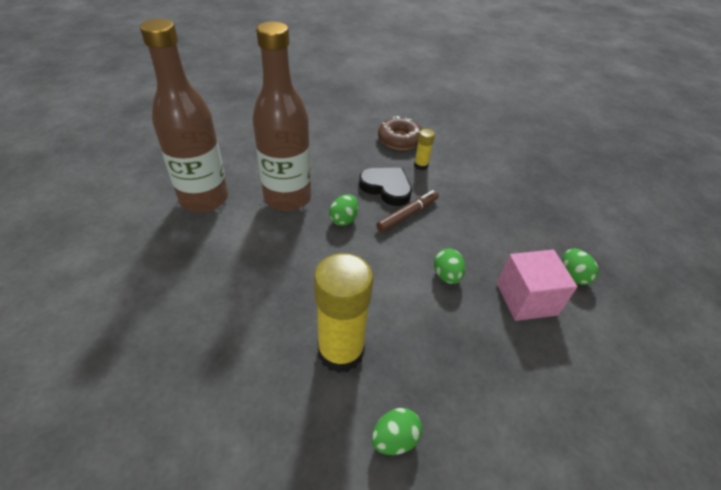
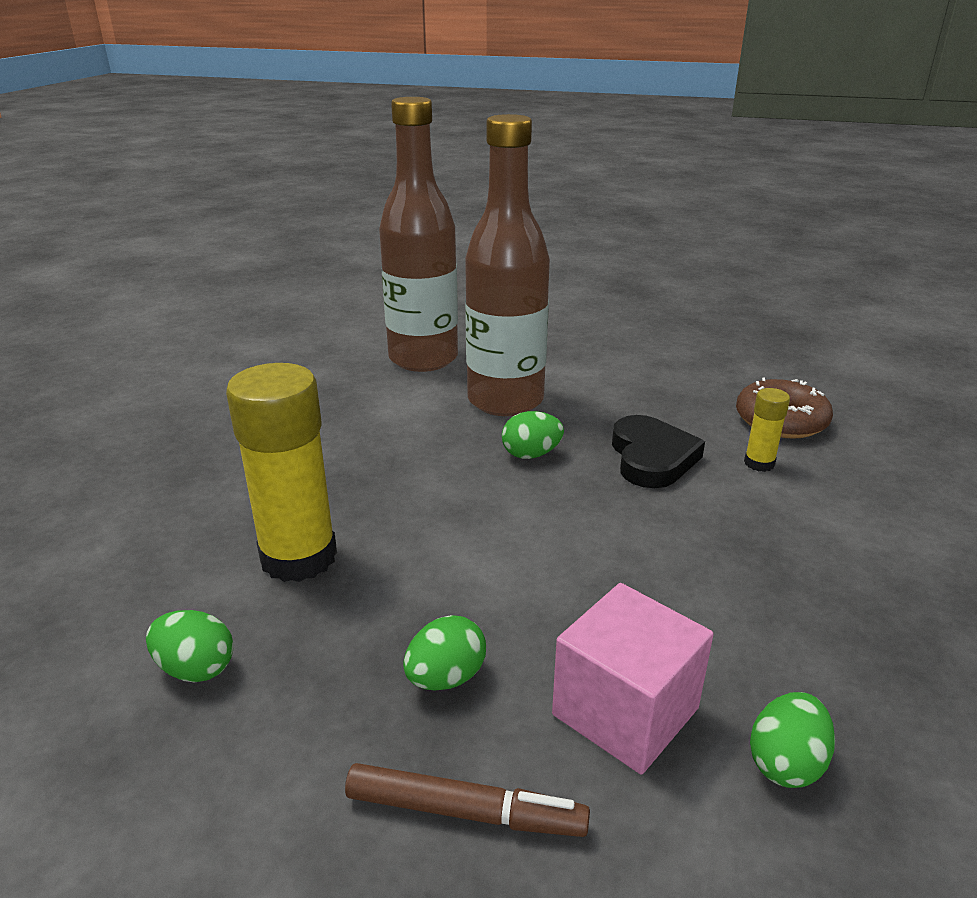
camera: 55 degrees right, 15 degrees down
(407, 215) = (627, 499): brown marker -> brown marker (465, 812)
(446, 276) = (553, 592): green egg -> green egg (446, 678)

